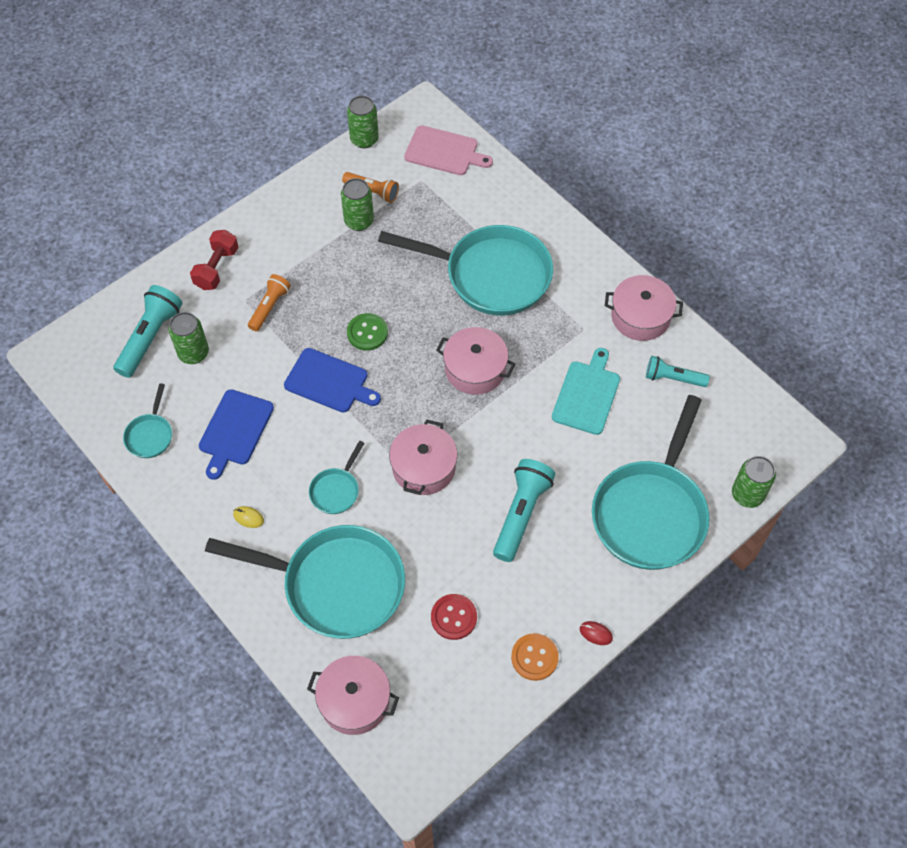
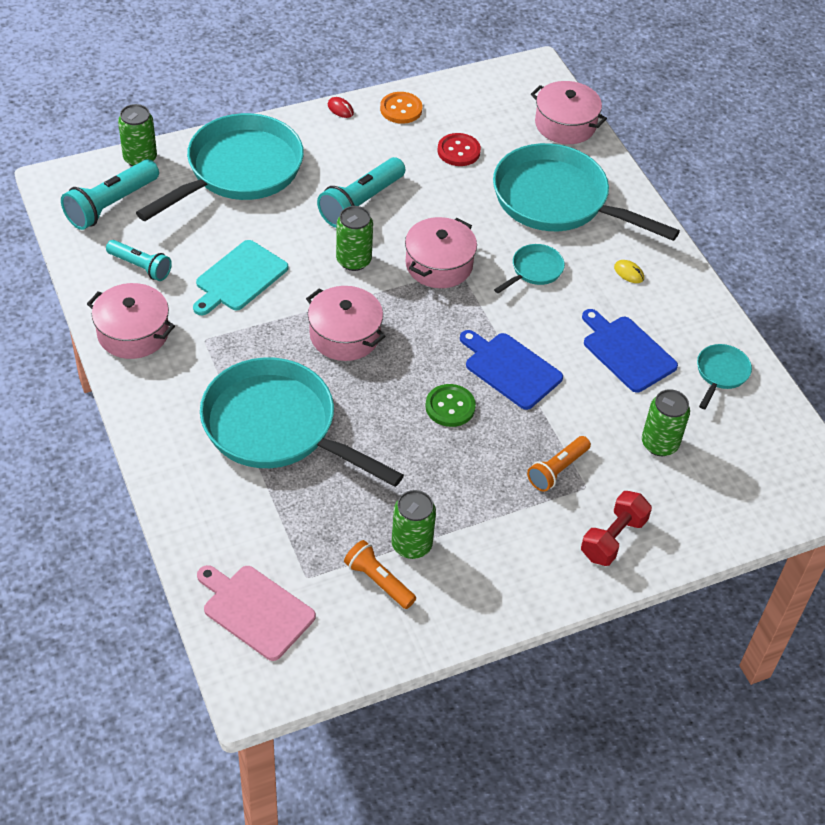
camera: 165 degrees left, 10 degrees down
(150, 337) = (709, 477): turquoise flashlight -> turquoise flashlight (111, 205)
(235, 430) = (627, 352): blue cutting board -> blue cutting board turned 75 degrees counterclockwise
(364, 139) = (360, 666): green can -> green can (353, 260)

